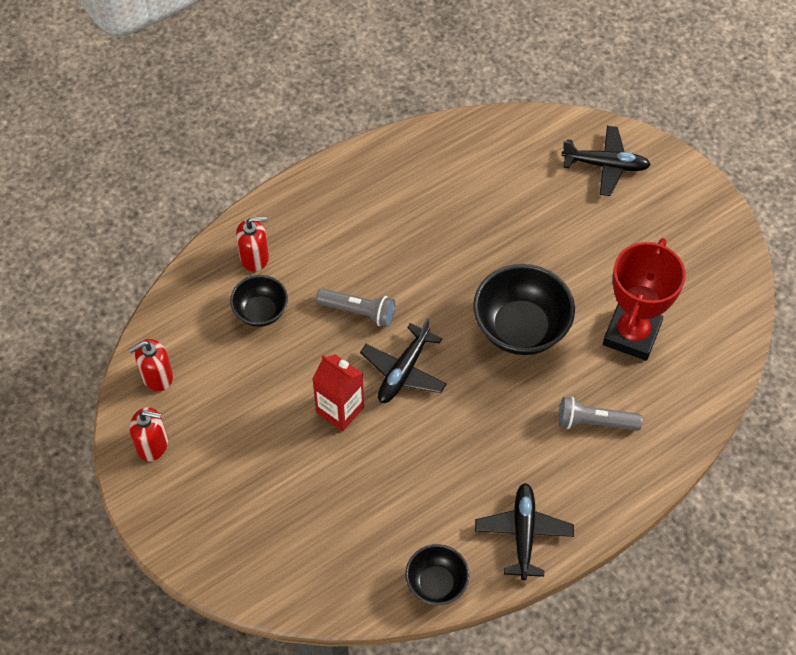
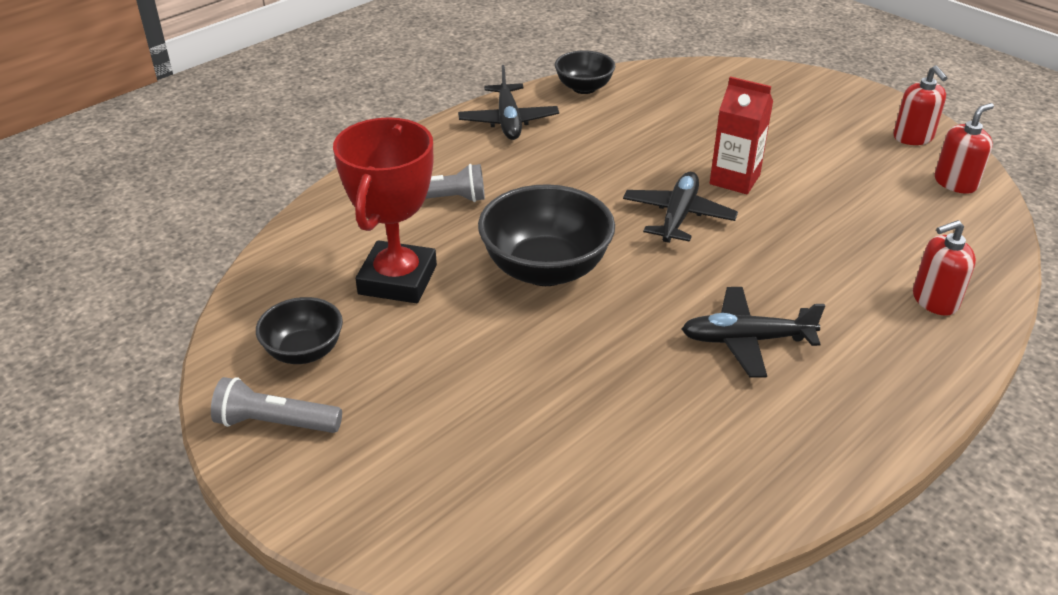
camera: 170 degrees right, 20 degrees down
(152, 444) = (913, 137): red soap dispenser -> red soap dispenser turned 105 degrees counterclockwise
(261, 311) = (883, 248): black bowl -> black bowl (304, 351)
(358, 312) = (761, 261): grey flashlight -> grey flashlight (275, 423)
(606, 165) = (443, 497): black plane -> black plane (746, 340)

